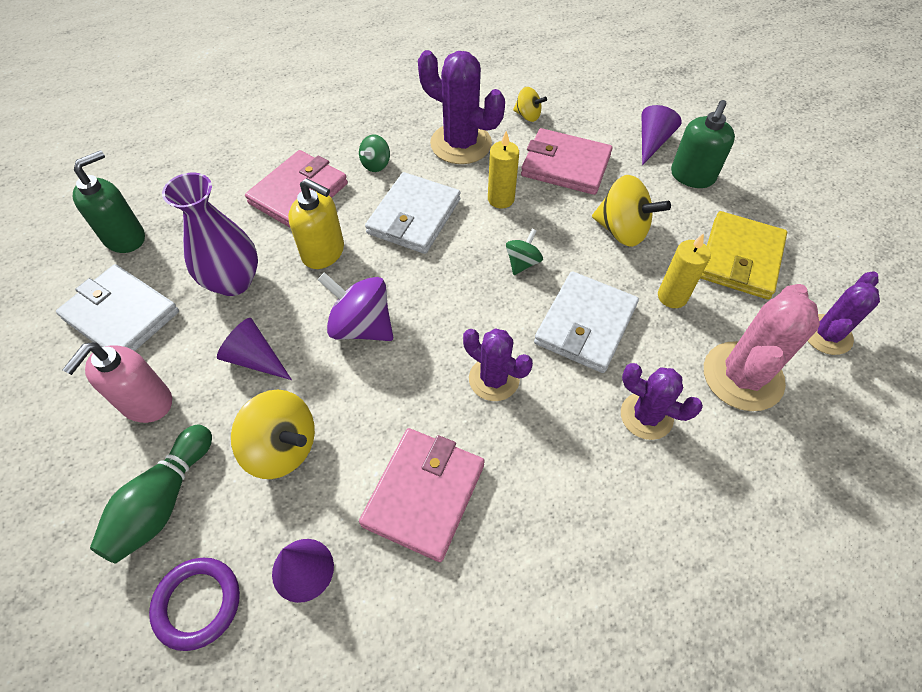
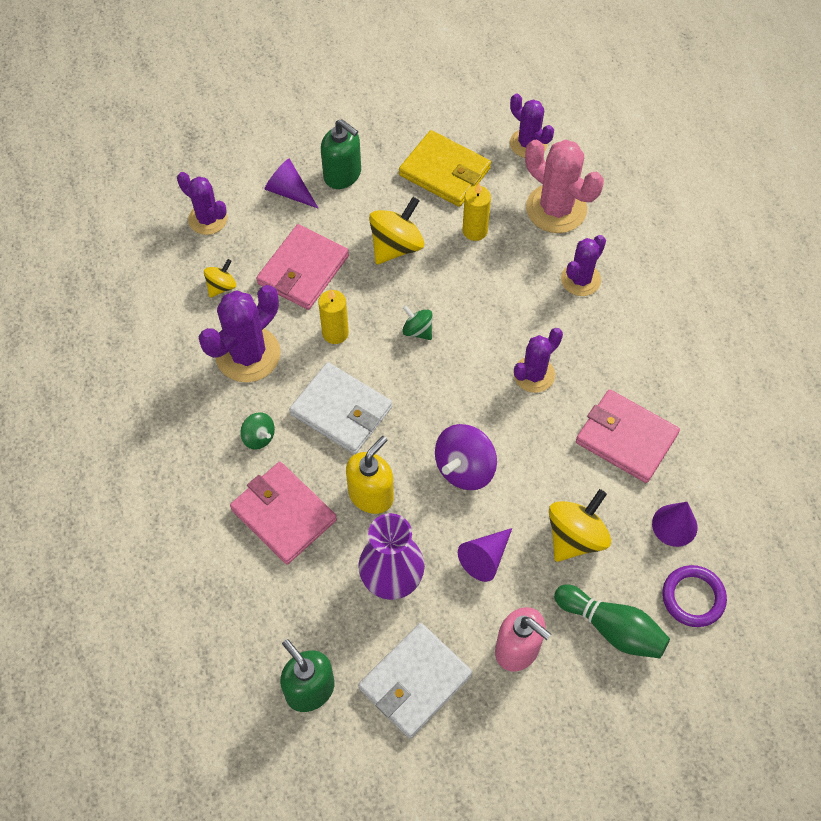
camera: 80 degrees left, 5 degrees up
(585, 324) = (492, 298): white wallet -> none
(596, 96) = (208, 219): none -> purple cactus

